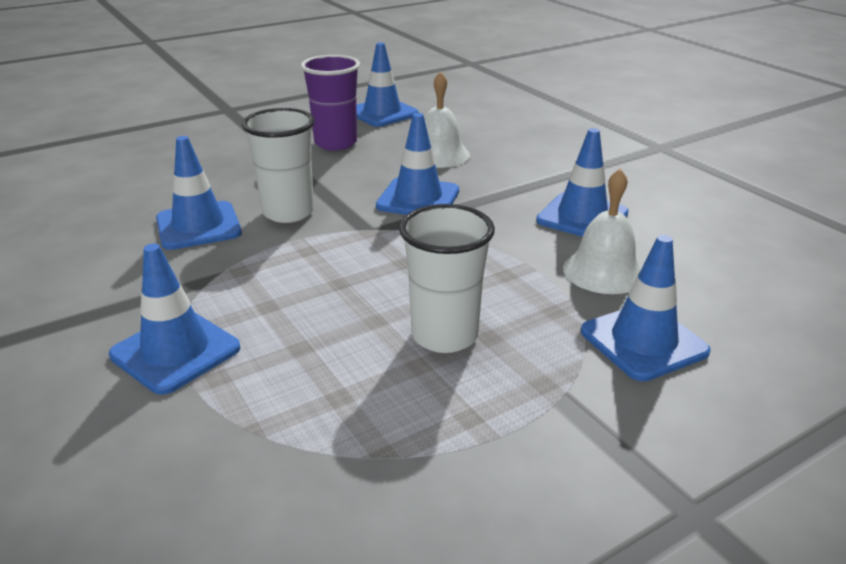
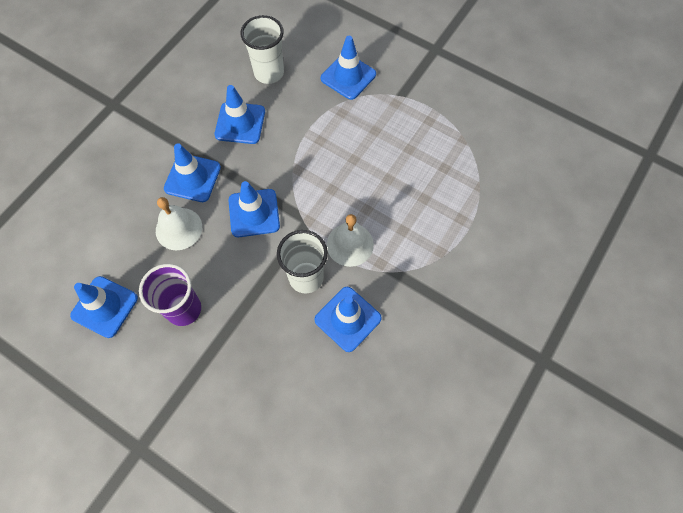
camera: 115 degrees left, 35 degrees up
(175, 352) = (456, 247): blue traffic cone -> blue traffic cone (192, 178)
(444, 335) = (384, 147): white cup -> white cup (269, 73)
(603, 271) = (296, 101): white bell -> white bell (350, 244)

